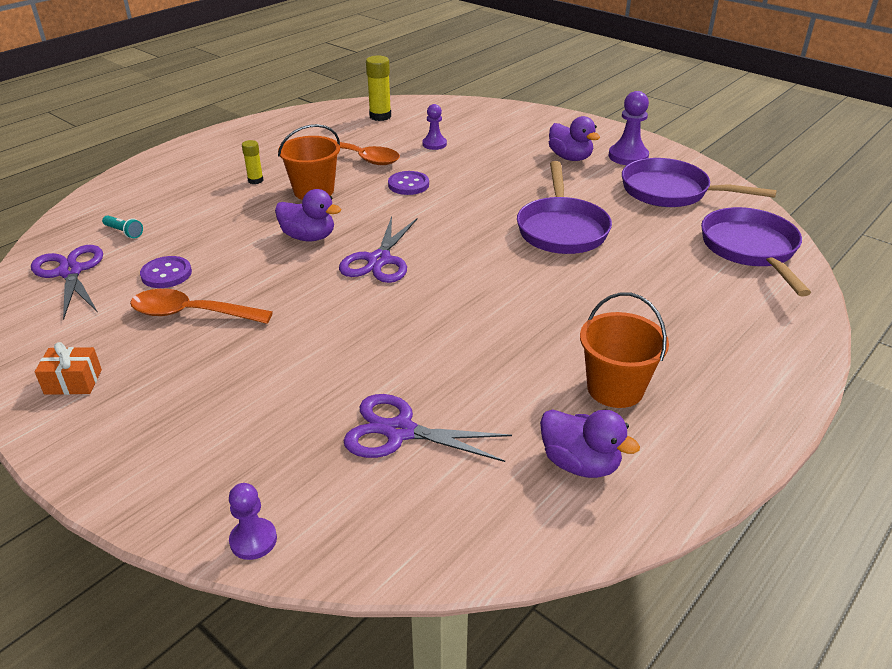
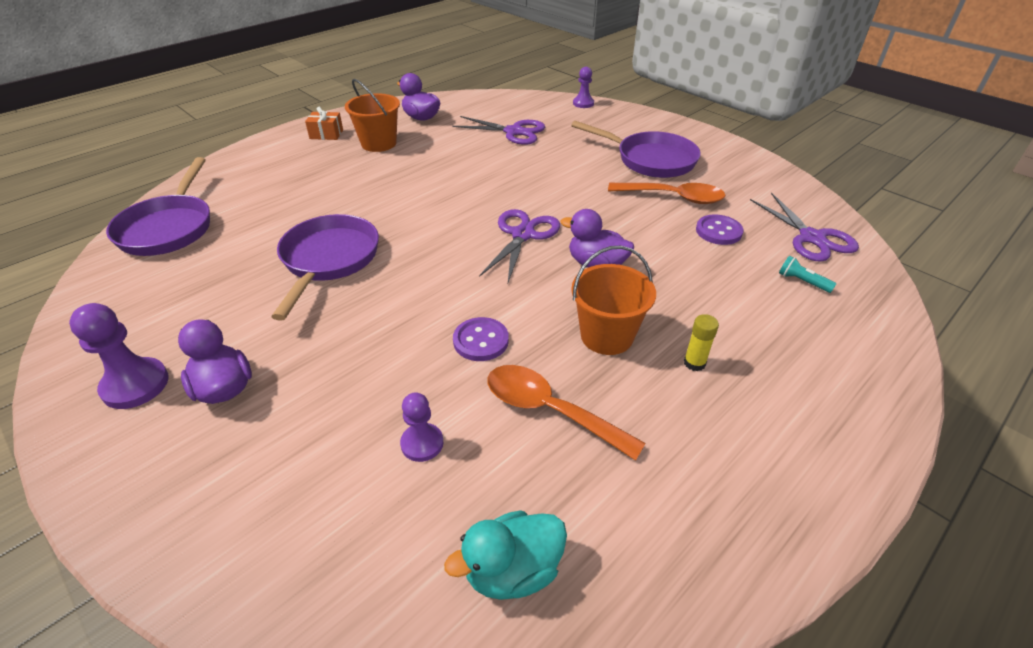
camera: 175 degrees left, 5 degrees up
(73, 382) = (725, 160): orange gift -> orange gift (326, 134)
(380, 116) = (512, 570): yellow glue stick -> turquoise duck
(670, 192) = (156, 307): purple pan -> purple pan (650, 160)

